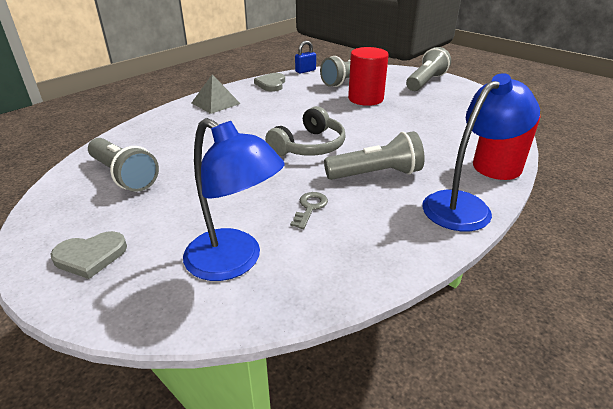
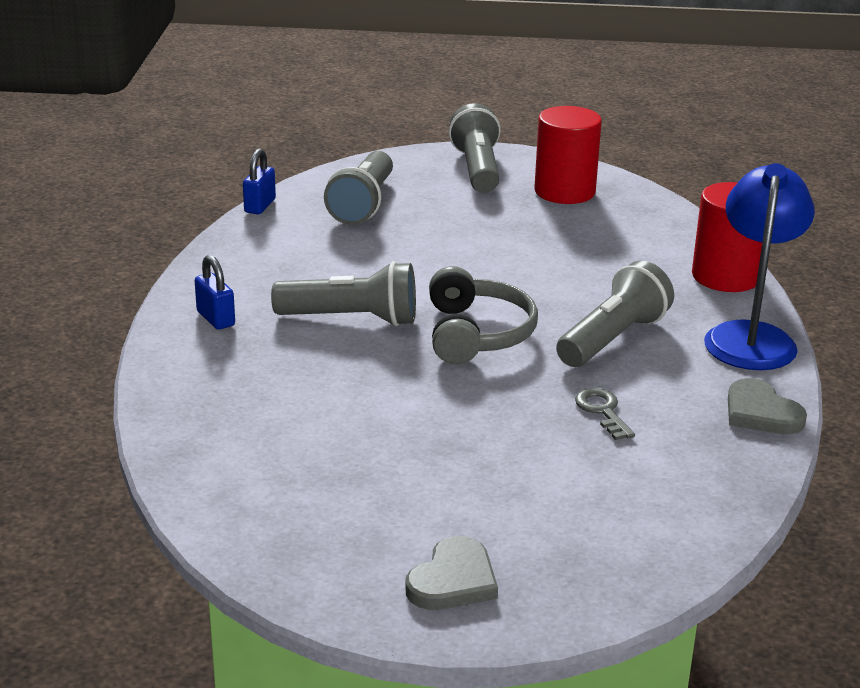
camera: 40 degrees left, 5 degrees down
(124, 176) = (297, 481): grey flashlight -> grey flashlight (351, 319)
(216, 103) = (216, 319): grey pyramid -> blue padlock
(234, 262) = (618, 503): blue lamp -> none
(271, 84) = (246, 251): grey heart -> grey heart (761, 413)
(365, 99) = (436, 229): red cylinder -> red cylinder (564, 191)

